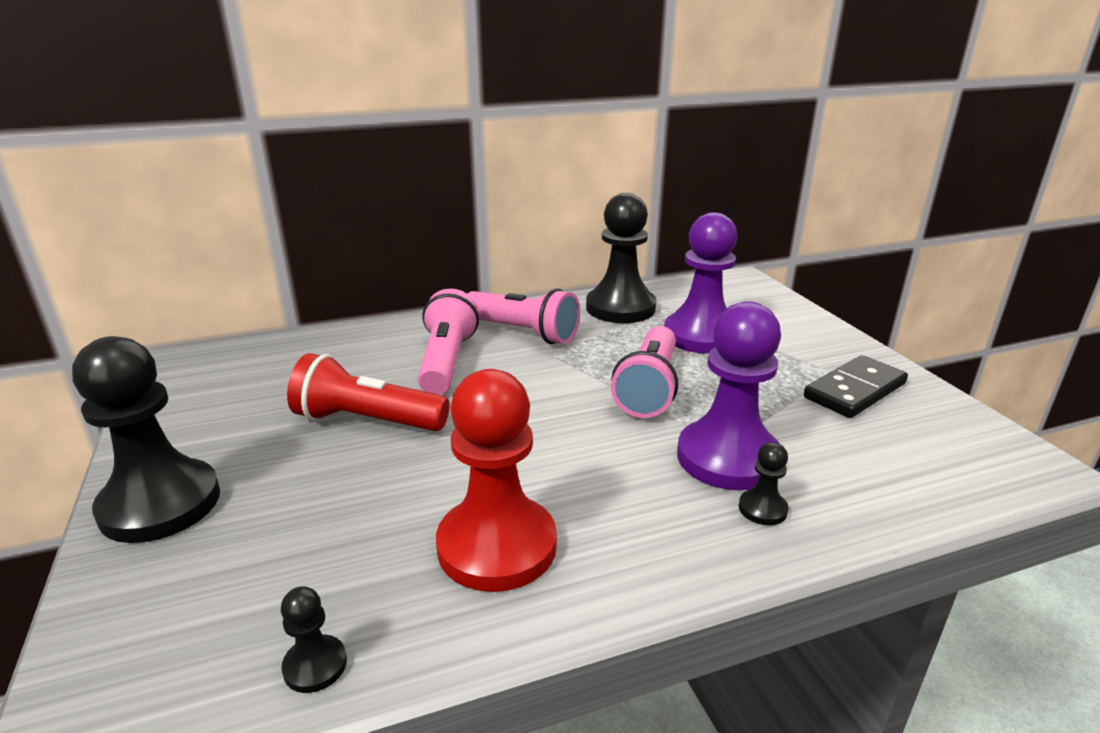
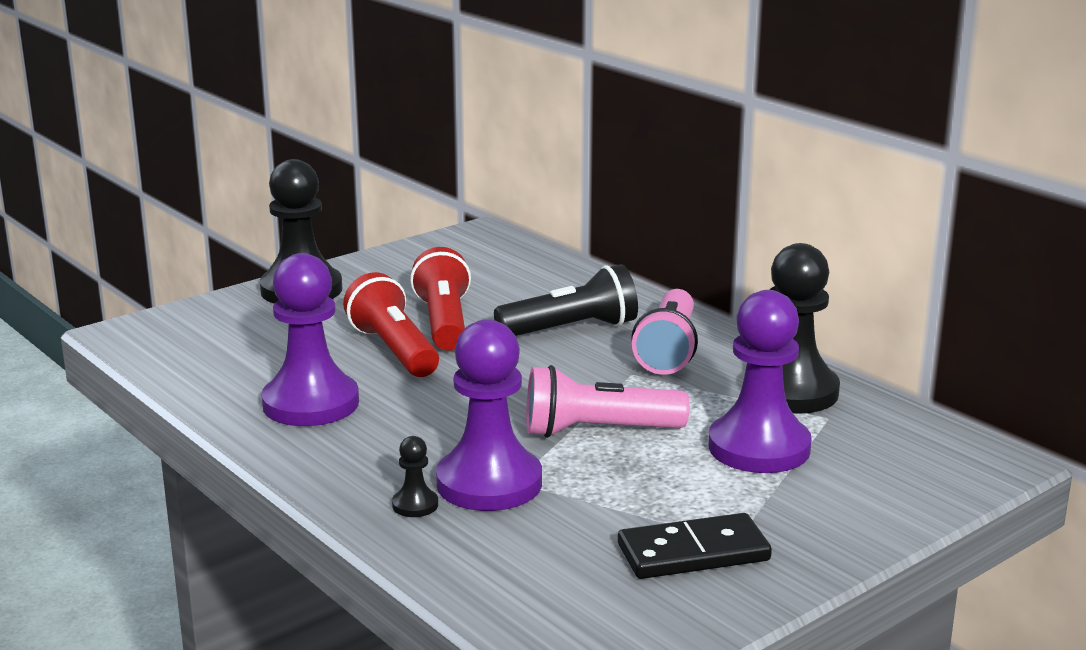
camera: 70 degrees right, 5 degrees down
(315, 665) = (181, 374): black pawn -> none
(404, 463) = (394, 350): none -> red flashlight
(447, 361) = (571, 329): pink flashlight -> black flashlight
(497, 546) = (311, 404): red pawn -> purple pawn
(855, 391) = (693, 553): black domino -> black domino turned 45 degrees counterclockwise

